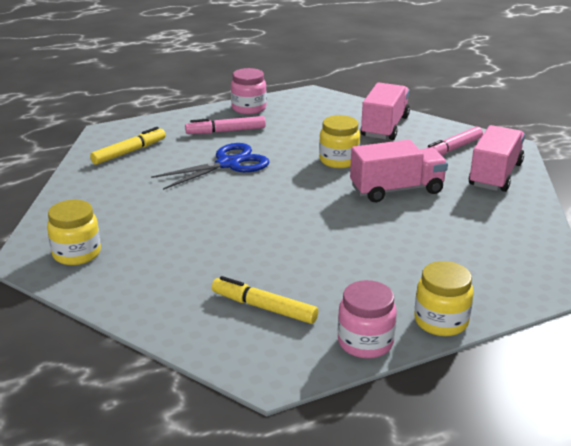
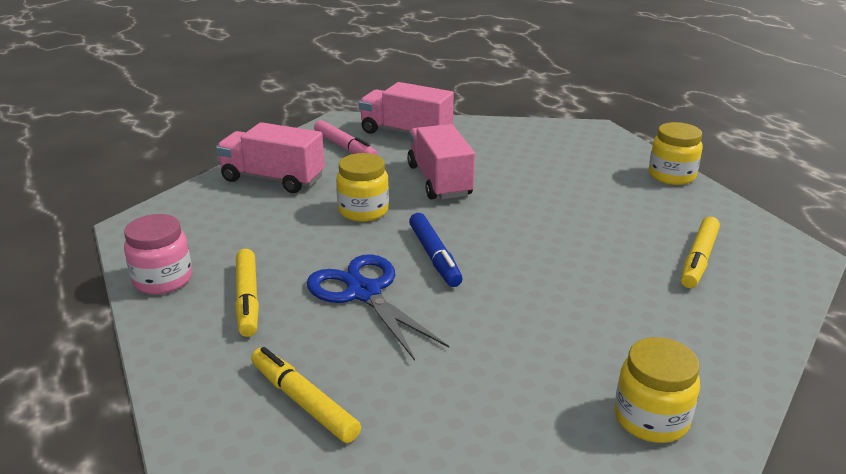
camera: 90 degrees left, 0 degrees up
(226, 131) = (248, 298): pink marker -> yellow marker
(273, 187) = (434, 256): none -> blue marker
(365, 342) = (722, 209): pink jar -> none

